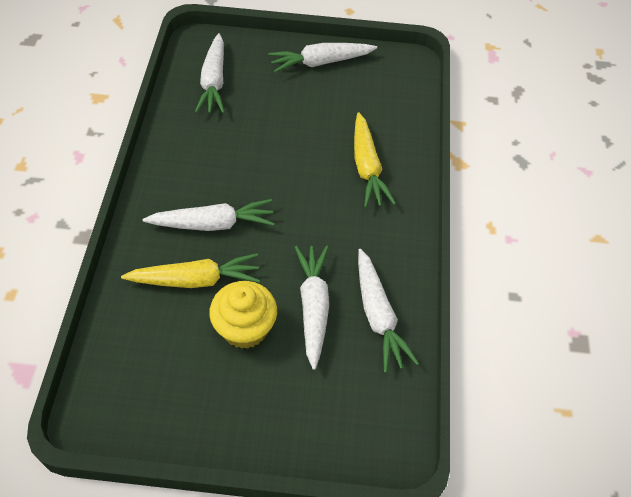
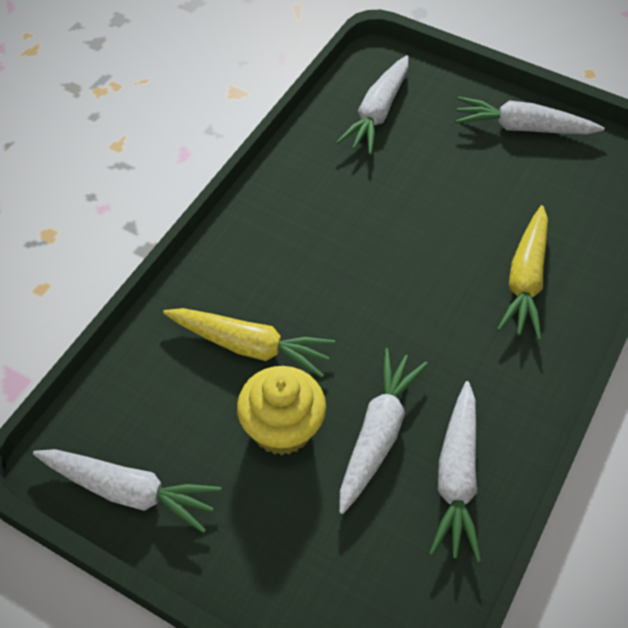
camera: 25 degrees right, 0 degrees up
(213, 224) = (300, 285): white carrot -> white carrot (129, 491)

